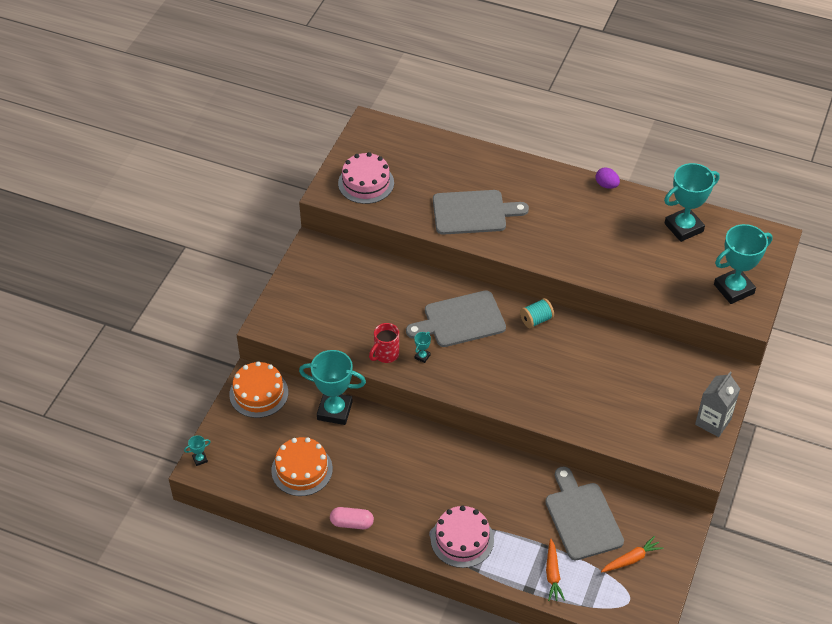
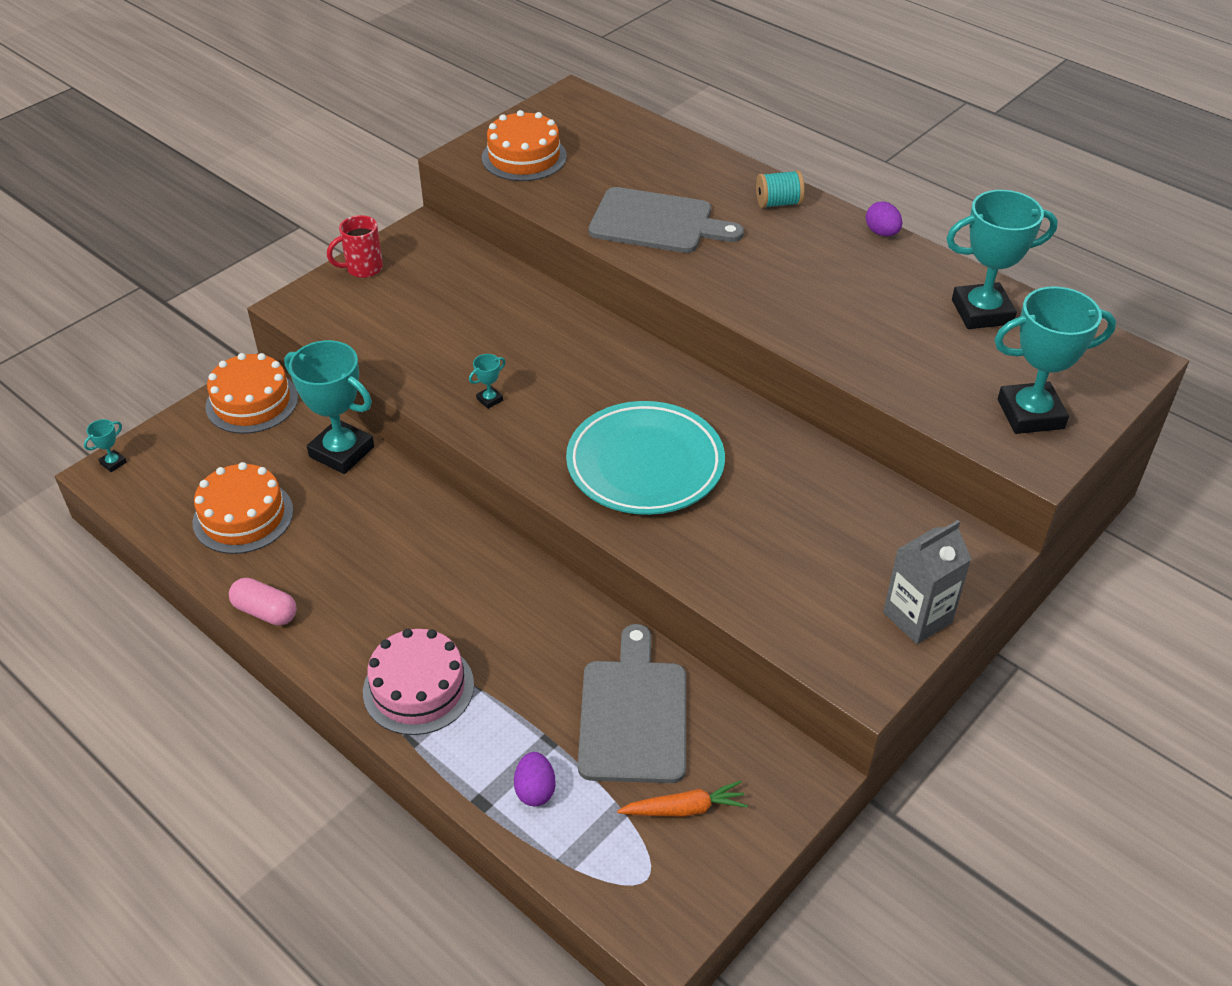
camera: 20 degrees right, 5 degrees down
(200, 459) = (113, 463): turquoise trophy -> turquoise trophy turned 45 degrees counterclockwise
(366, 183) = (524, 157): pink cake -> orange cake
(386, 354) = (437, 384): red mug -> red mug (363, 269)
(460, 320) = (576, 367): grey cutting board -> none
(531, 373) = (645, 464): none -> turquoise plate
(536, 320) = (693, 395): turquoise spool -> turquoise spool (778, 203)
(552, 574) = (535, 790): orange carrot -> purple egg

